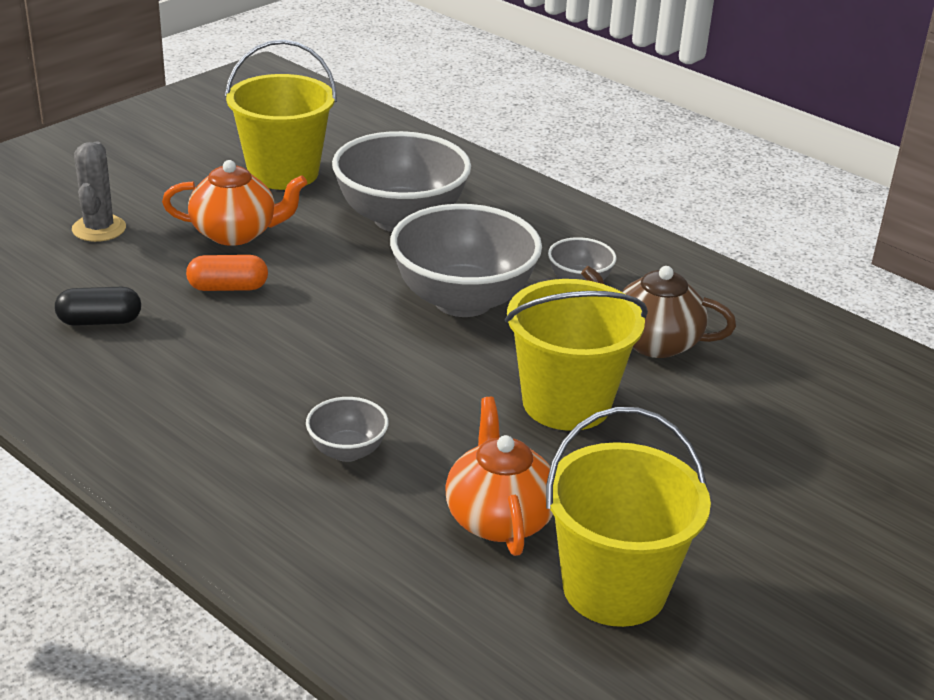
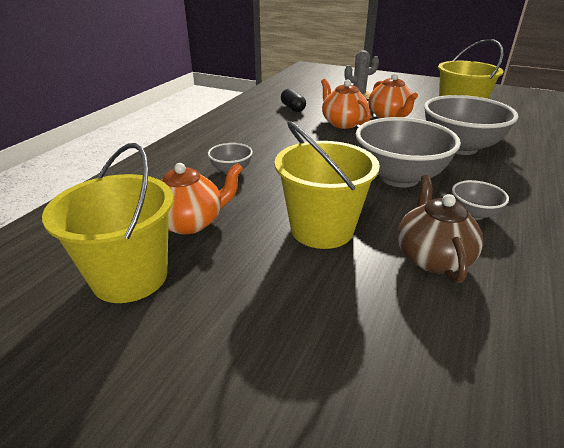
camera: 75 degrees right, 0 degrees up
(228, 287) = (342, 123): orange capsule -> orange teapot

